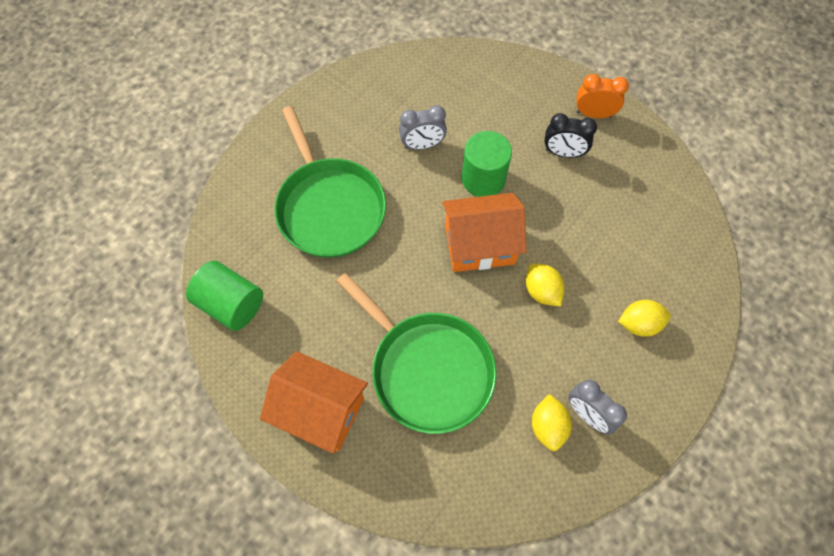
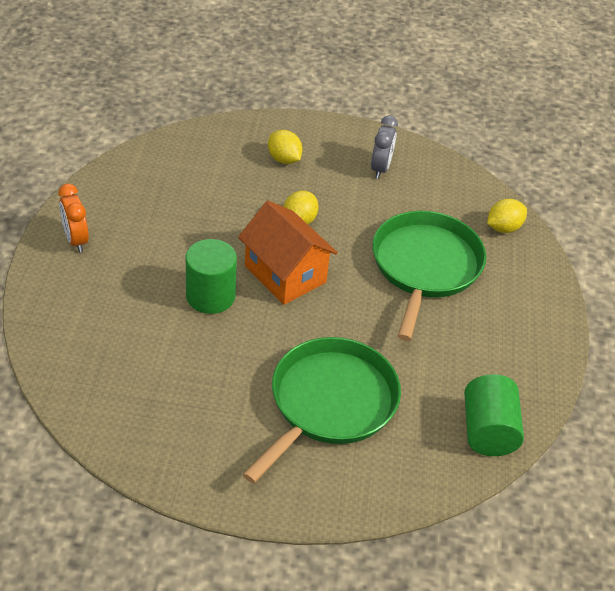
camera: 125 degrees left, 20 degrees down
(320, 410) = (516, 320): orange house -> none
(422, 145) = (201, 358): grey clock -> none
(548, 426) = (408, 186): yellow lemon -> yellow lemon (503, 228)
(563, 153) = (140, 248): black clock -> none

